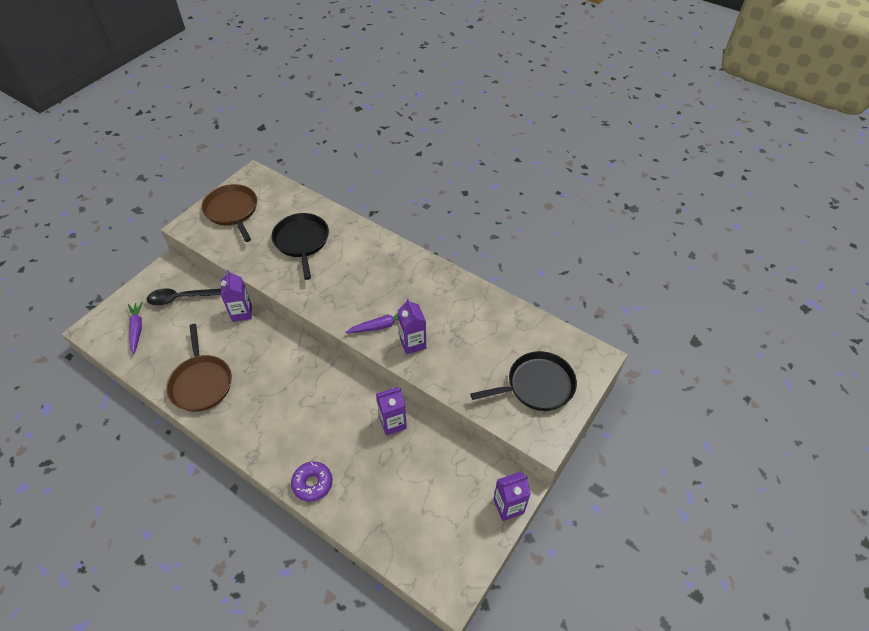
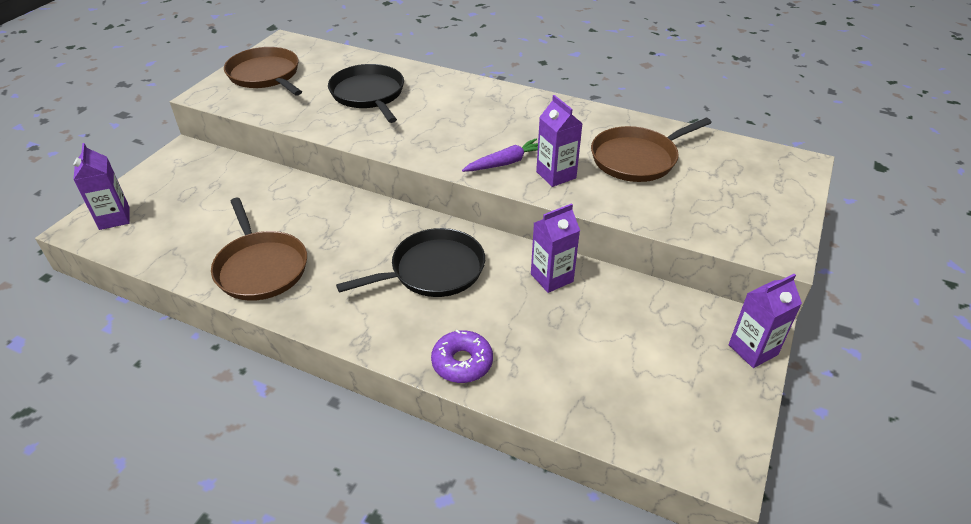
camera: 10 degrees left, 10 degrees down
(137, 329) = (150, 220): purple carrot -> none
(182, 298) = (210, 181): black spoon -> none
(242, 313) = (299, 186): purple carton -> purple carton (114, 218)
(477, 335) = (637, 158): none -> brown pan
(537, 385) = (739, 198): black pan -> black pan (433, 270)

